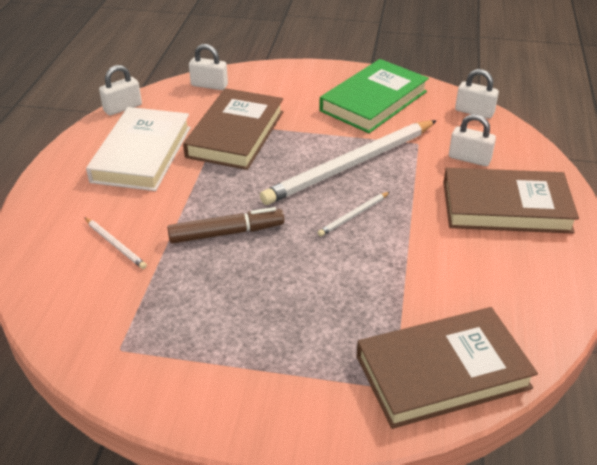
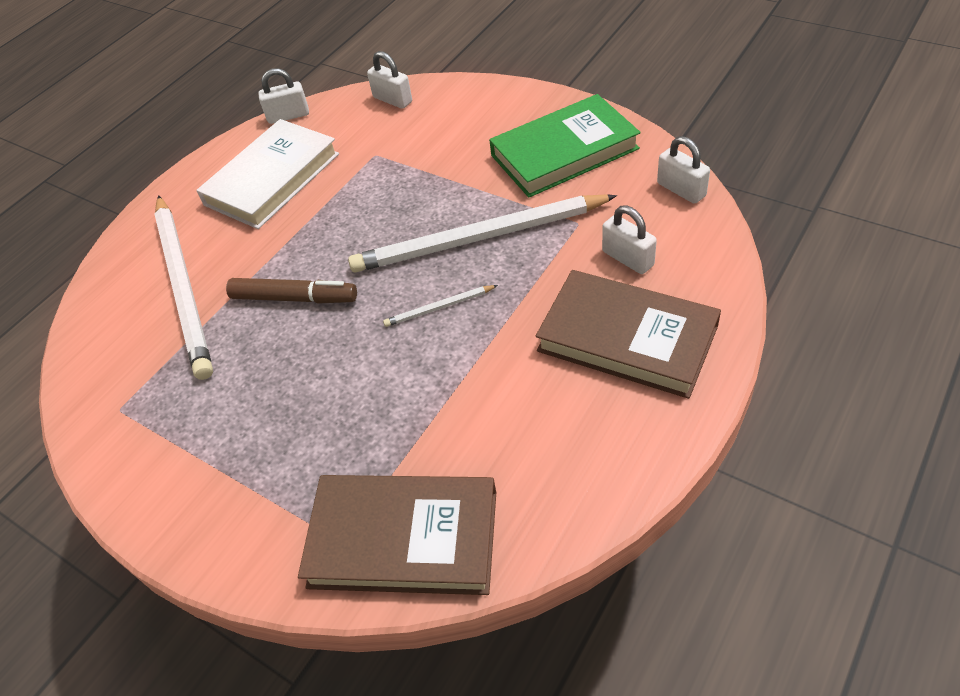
camera: 30 degrees right, 10 degrees up
(115, 244) = (184, 286): white pencil -> white pencil, size x2.44
(236, 134) = (381, 171): brown book -> none

